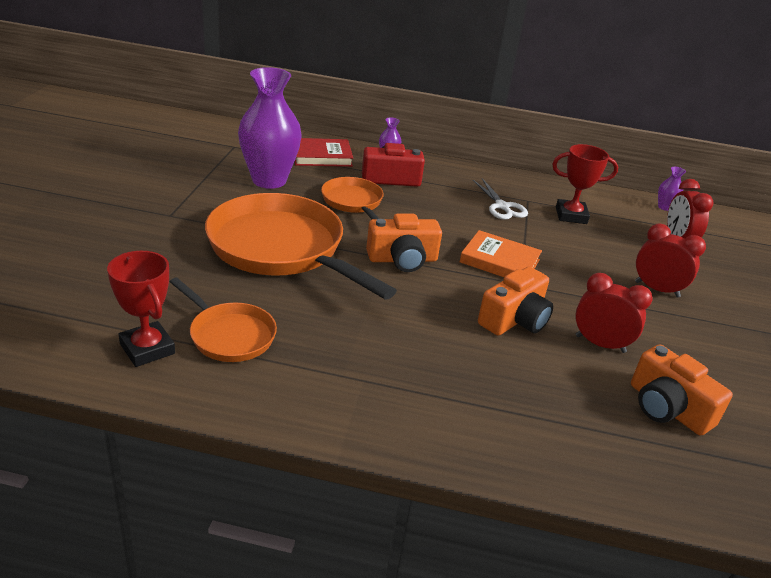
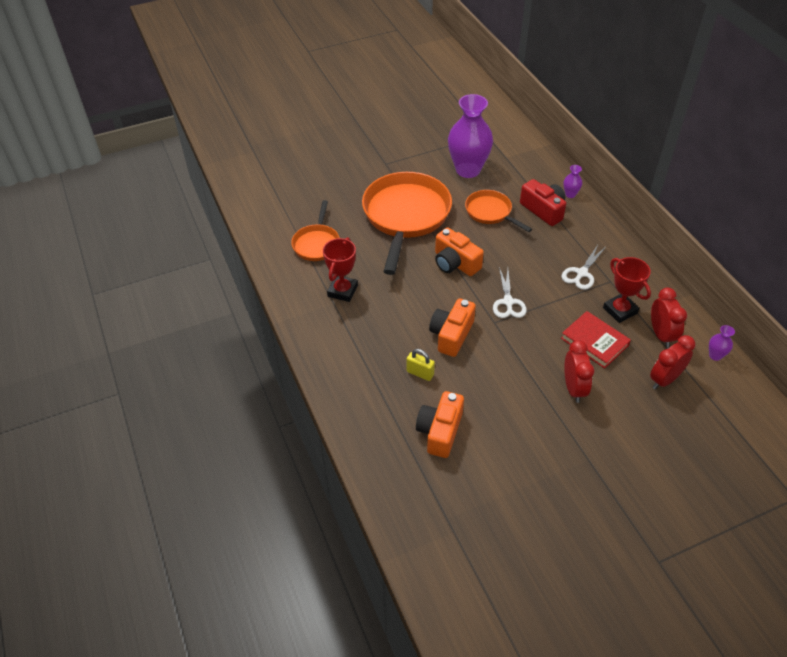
camera: 60 degrees right, 15 degrees up
(147, 349) = (281, 227): red trophy -> red trophy (342, 291)
(322, 156) = (528, 170): red book -> red book (594, 342)
(353, 202) = (490, 212): orange pan -> orange pan turned 75 degrees counterclockwise
(499, 261) = (508, 302): orange book -> white scissors
(514, 319) = (451, 335): orange camera -> orange camera turned 105 degrees clockwise
(558, 374) = (420, 373): none -> yellow padlock
(600, 344) = (471, 381): red clock -> red clock (661, 335)

